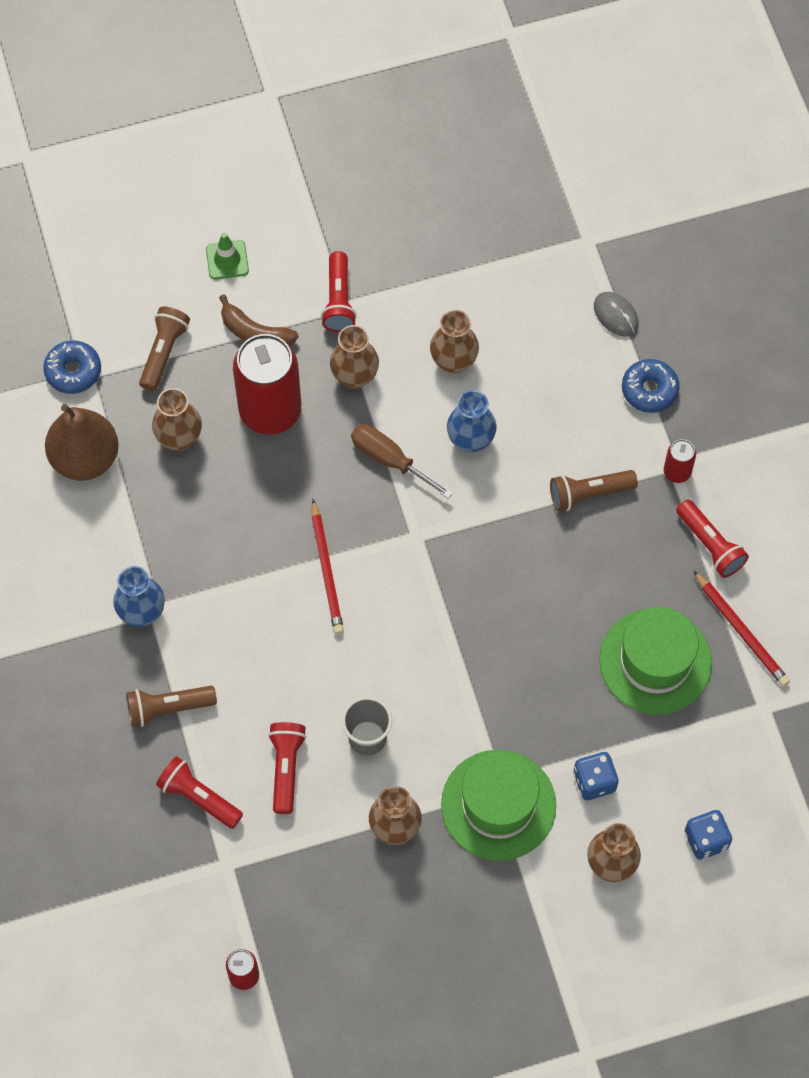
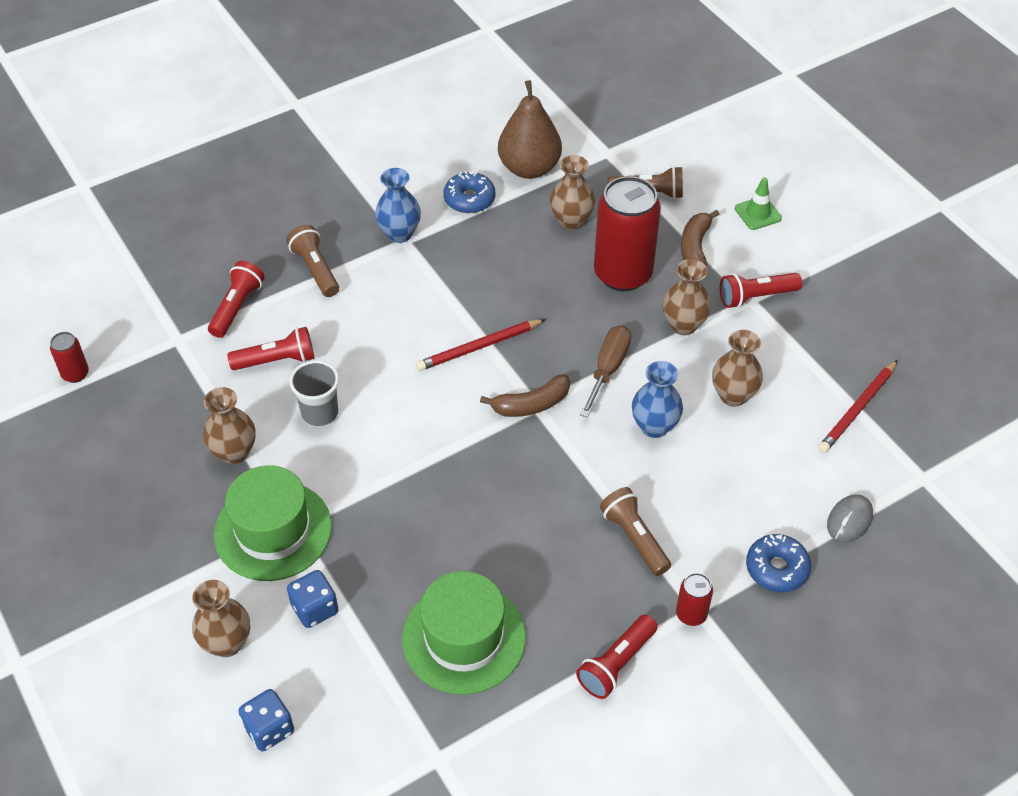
camera: 75 degrees right, 15 degrees down
(73, 371) = (606, 143): blue donut -> blue donut (469, 199)
(413, 540) = (531, 404): none -> brown banana
(741, 631) = (524, 716): red pencil -> red pencil (858, 409)

